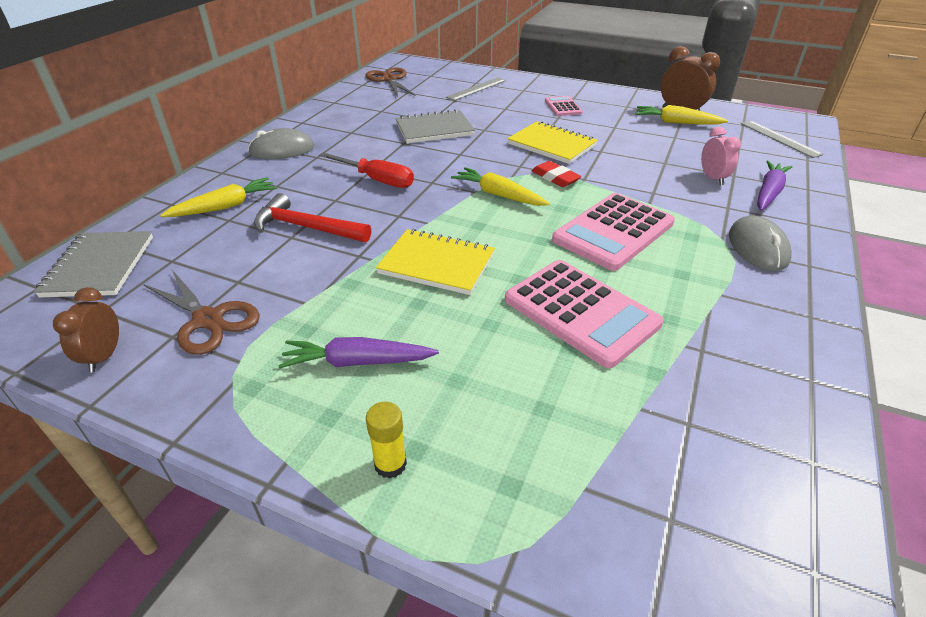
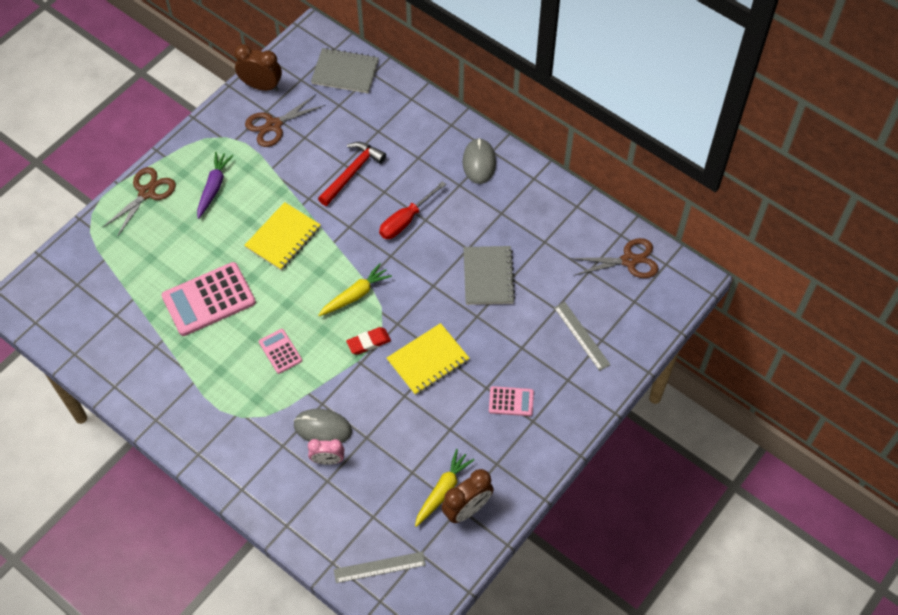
camera: 105 degrees right, 20 degrees up
(104, 356) = (261, 86): brown clock -> brown clock, size x1.50
(225, 207) = (396, 128): yellow carrot -> none
(390, 464) = (147, 192): yellow glue stick -> brown scissors
(613, 232) = (280, 351): pink calculator -> pink calculator, size x0.51
(758, 247) = (228, 434): grey mouse -> grey mouse (322, 428)
(768, 193) = (291, 489): purple carrot -> none

